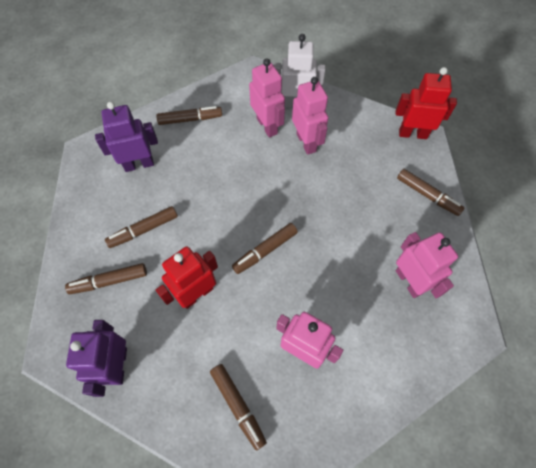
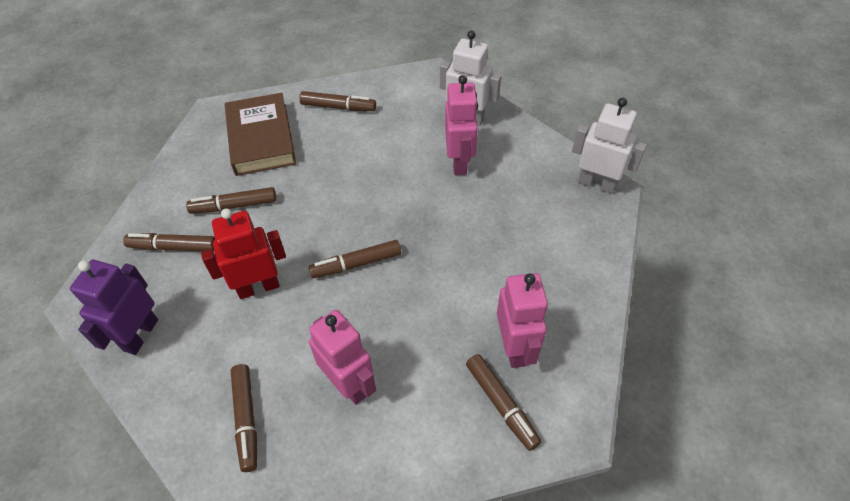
camera: 20 degrees right, 10 degrees down
(139, 164) = (261, 139): purple robot -> brown book
(267, 126) = (421, 134): pink robot -> none
(413, 134) = (596, 183): red robot -> white robot
(427, 195) = (583, 257): brown marker -> brown marker (501, 404)

